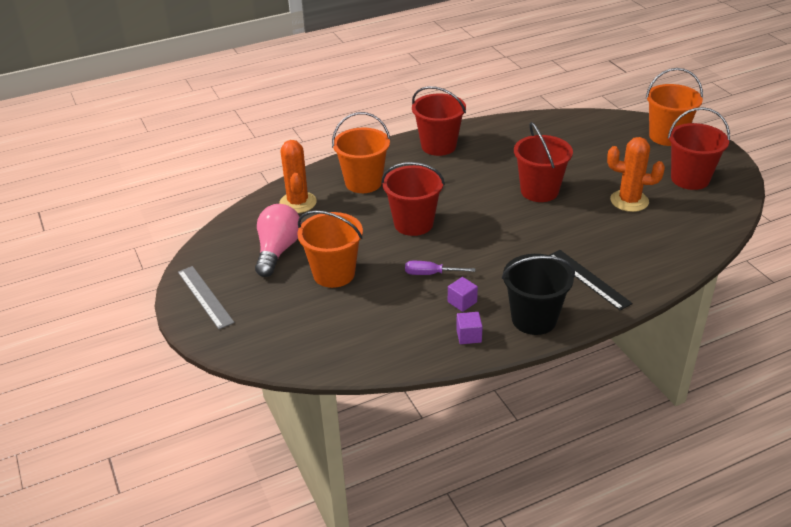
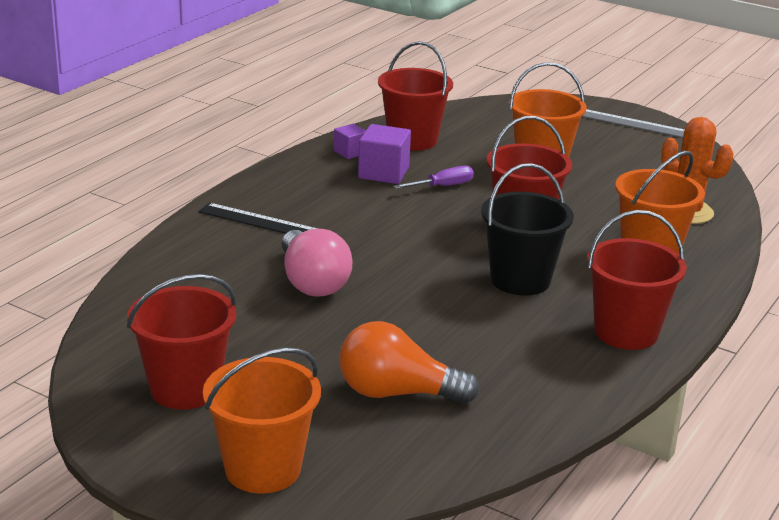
camera: 145 degrees right, 10 degrees down
(278, 251) = (627, 167): pink light bulb -> pink light bulb (312, 282)
(462, 302) = (383, 173): purple cube -> purple cube, size x1.67
(534, 319) = (297, 177): black bucket -> black bucket (520, 280)
(539, 191) = (407, 305): red bucket -> red bucket (412, 140)
(583, 149) = (397, 393): none -> orange light bulb
(629, 201) = (266, 326): orange cactus -> none

